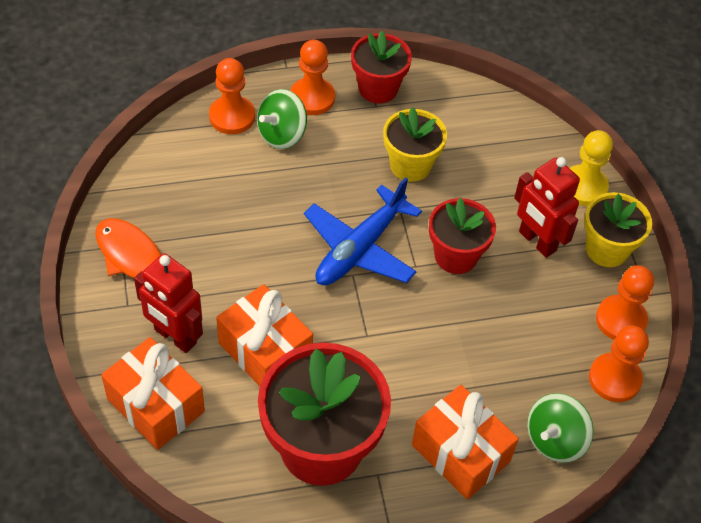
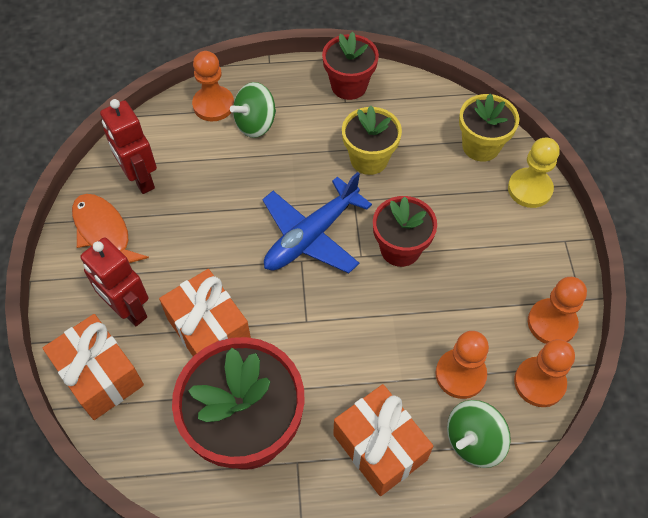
camera: 10 degrees right, 5 degrees up
(312, 98) = (288, 91): orange pawn -> orange pawn (460, 374)
(537, 241) = (479, 239): red robot -> red robot (140, 179)
(607, 249) = (545, 251): yellow flower pot -> yellow flower pot (481, 146)

